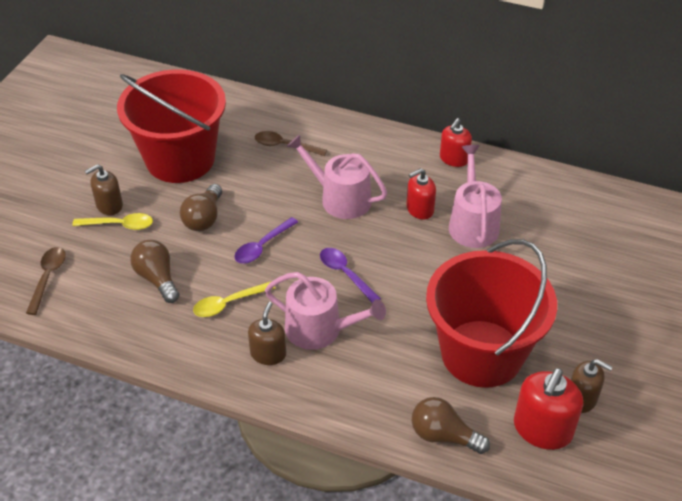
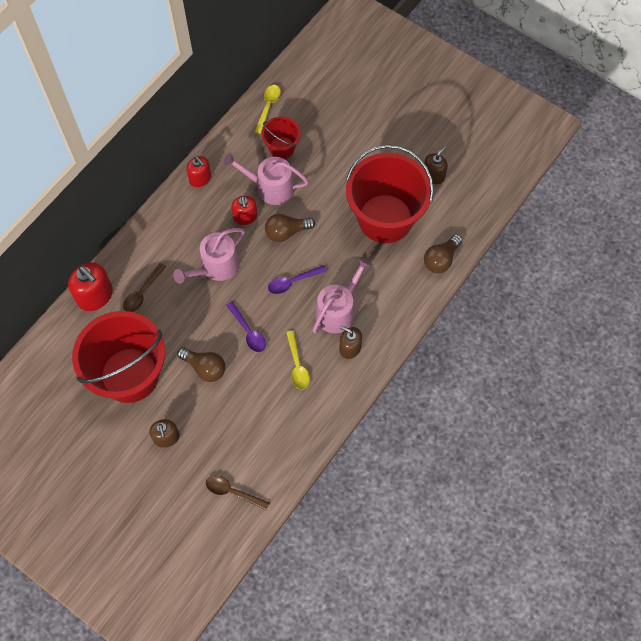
camera: 75 degrees left, 20 degrees up
(119, 225) = (191, 432): yellow spoon -> yellow spoon (268, 107)
(157, 278) = (258, 411): brown light bulb -> brown light bulb (286, 232)
(536, 222) = (282, 148): none -> red bucket
(542, 429) = (450, 204): red soap dispenser -> red soap dispenser (95, 296)

